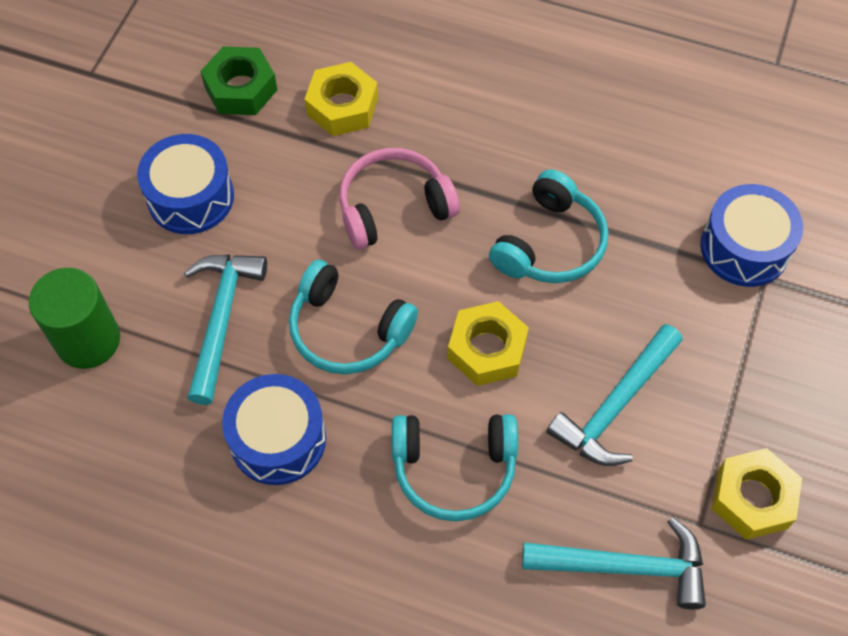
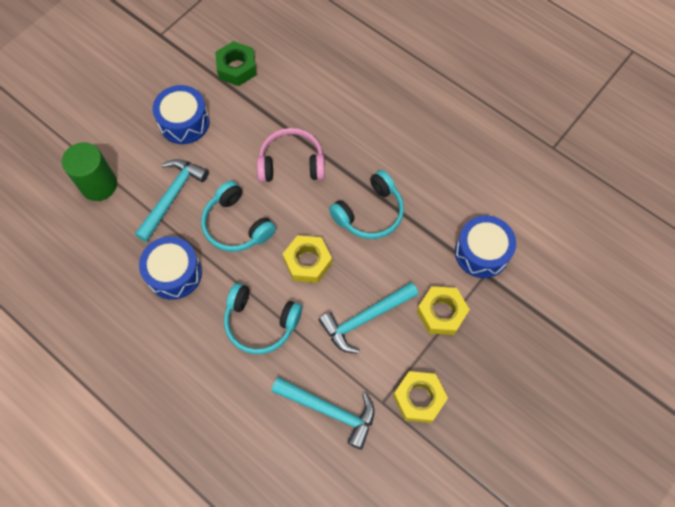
camera: 20 degrees right, 5 degrees up
(342, 106) = (288, 96): yellow nut -> yellow nut (441, 313)

